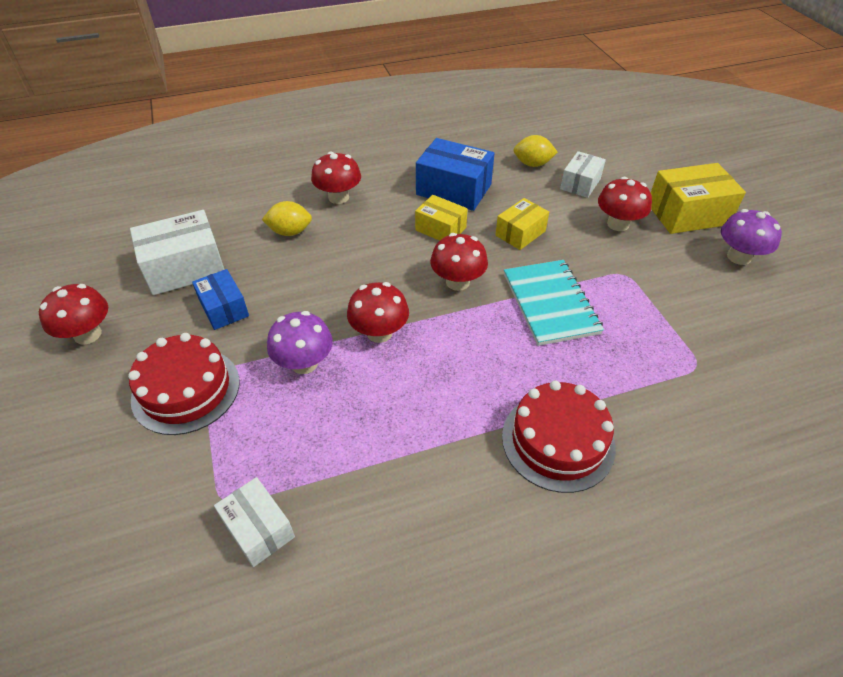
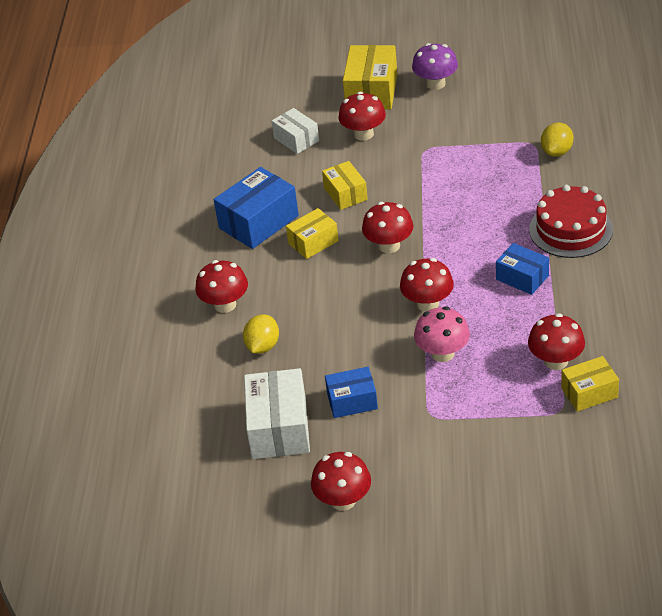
camera: 65 degrees left, 5 degrees down
(186, 390) = (442, 430): red cake -> none
(258, 529) = (589, 392): white box -> yellow box
(304, 363) = (442, 353): purple mushroom -> pink mushroom
(310, 477) = (556, 361): none -> red mushroom
(449, 409) = (522, 277): none -> blue box
(532, 164) = (248, 161): yellow lemon -> yellow lemon (556, 152)
(550, 303) = (439, 199): turquoise notebook -> none

